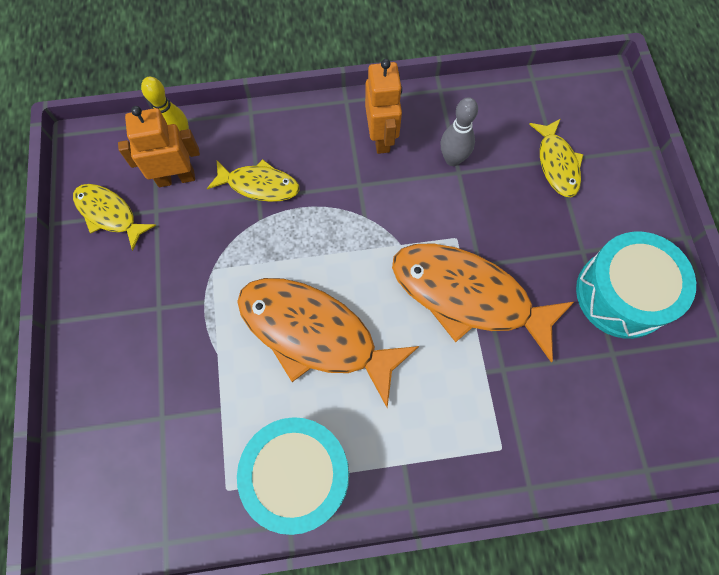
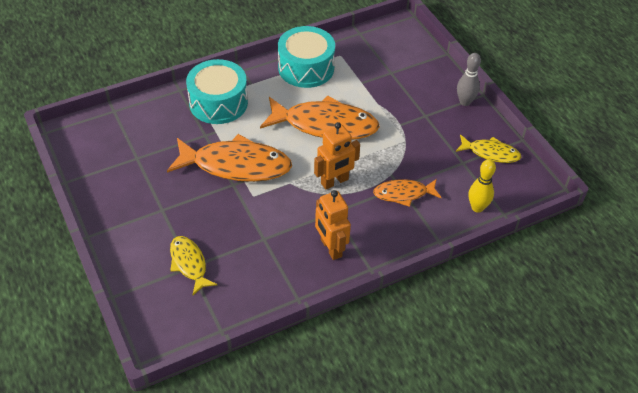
camera: 160 degrees right, 20 degrees down
(176, 178) = (463, 184): orange robot -> orange robot (334, 181)
(259, 185) = (403, 194): yellow fish -> orange fish
(453, 159) = (271, 246): grey bowling pin -> grey bowling pin (465, 102)
(622, 294) = (132, 191): turquoise drum -> turquoise drum (218, 103)

